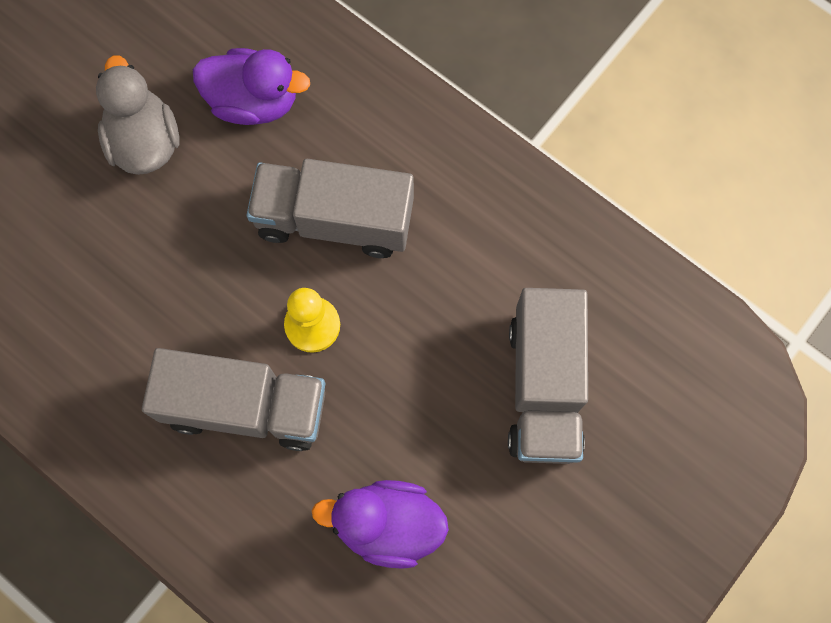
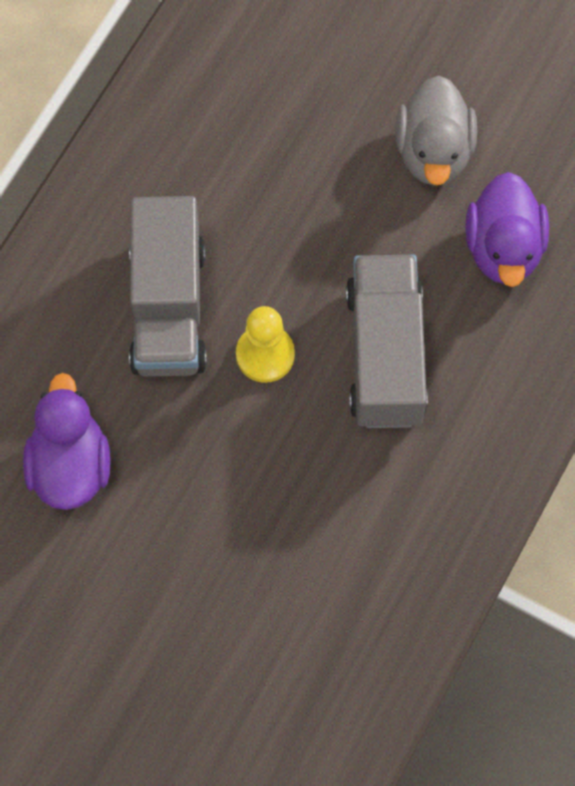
camera: 80 degrees right, 5 degrees down
(145, 141) = (434, 152): grey duck -> grey duck turned 120 degrees clockwise
(544, 386) = (240, 600): grey truck -> none

